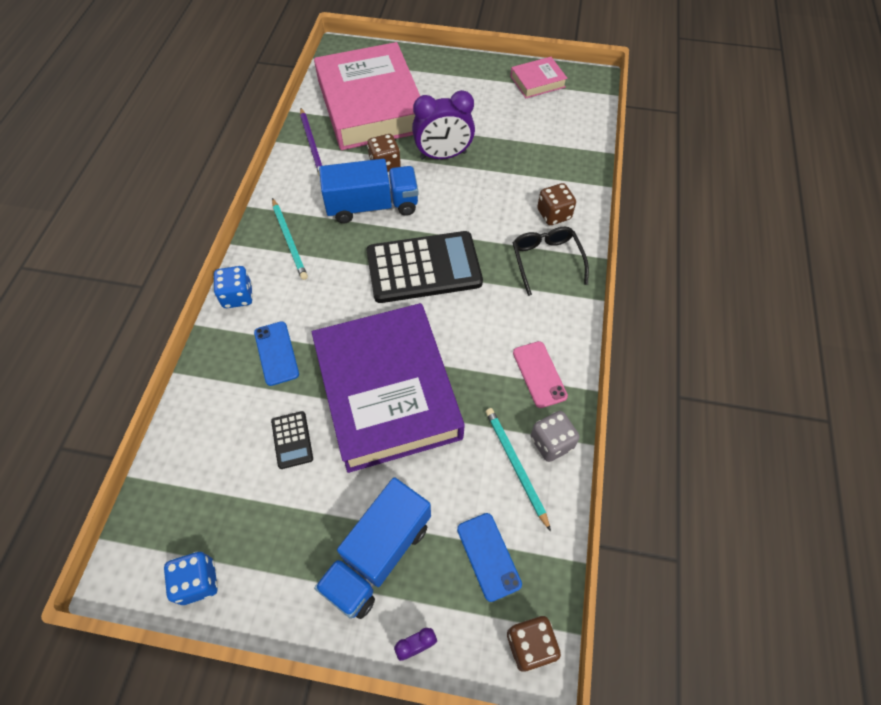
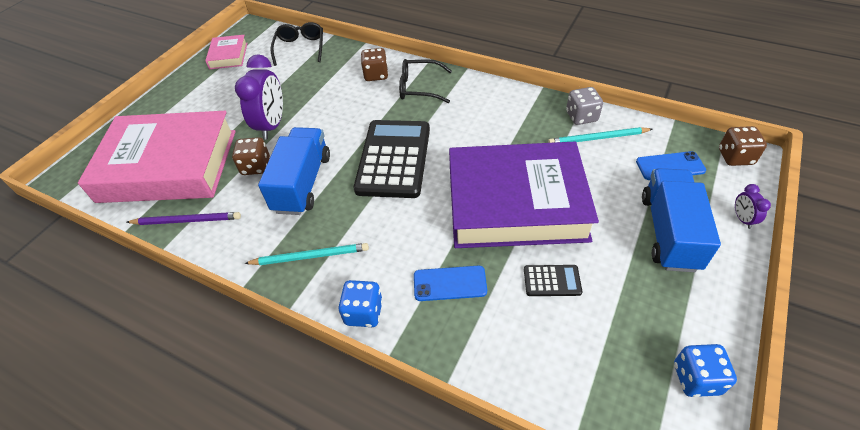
camera: 70 degrees left, 10 degrees down
(378, 555) = (669, 232): blue truck -> blue truck turned 135 degrees counterclockwise
(539, 374) = (522, 111): pink phone -> none
(576, 133) = (300, 48): none -> black glasses

